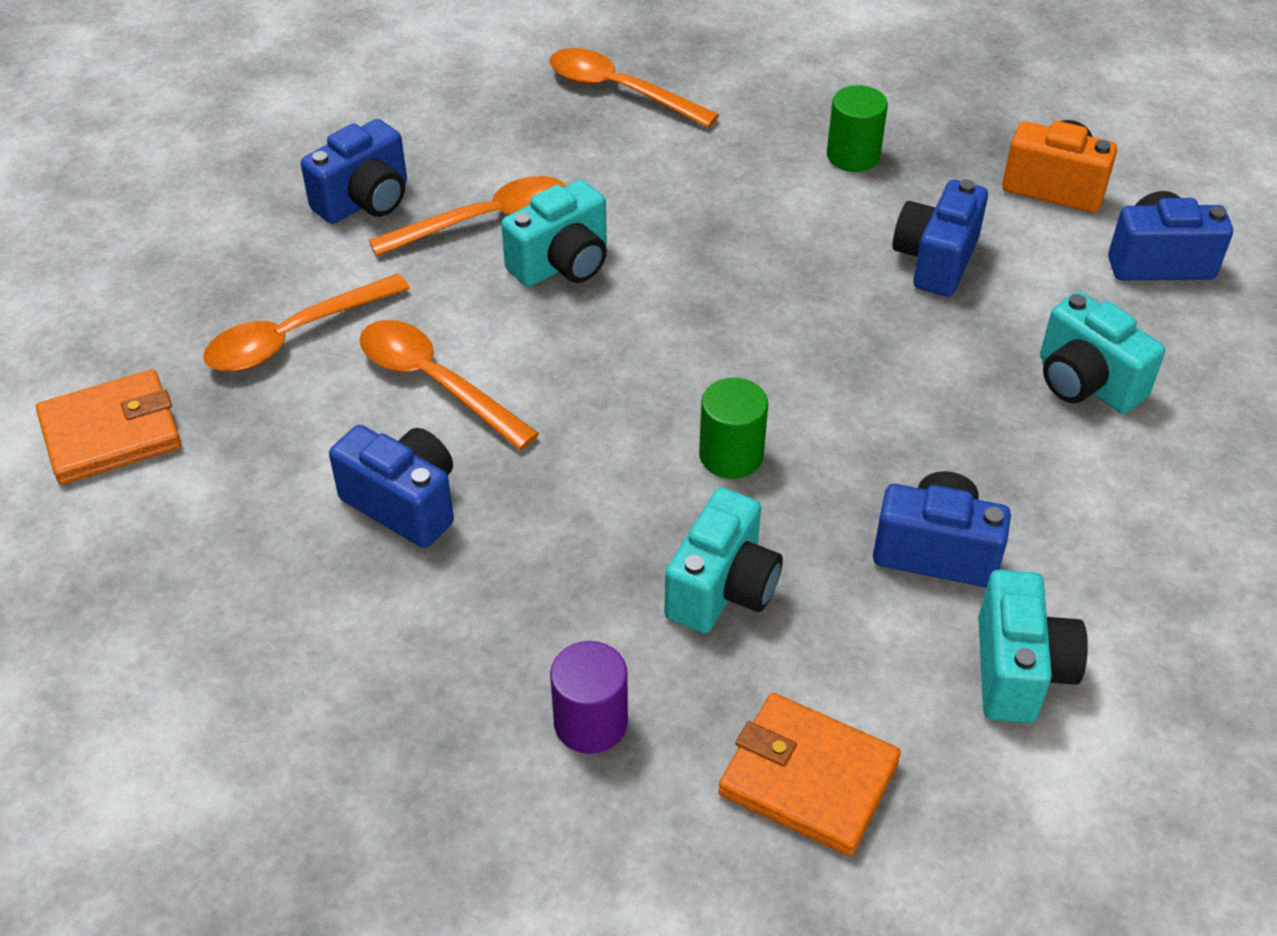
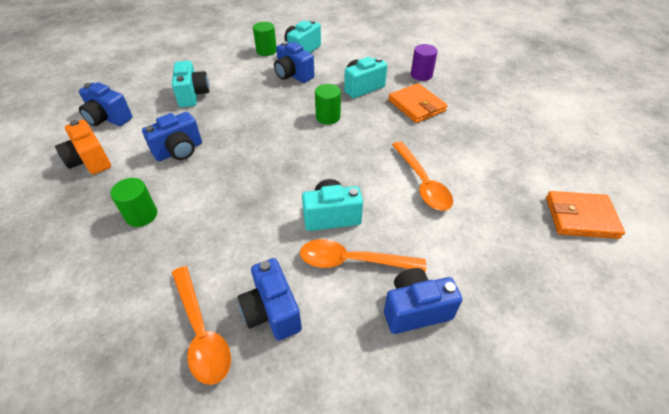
camera: 150 degrees left, 0 degrees up
(293, 336) = (482, 232): orange spoon -> none
(404, 503) = (454, 143): blue camera -> blue camera (272, 311)
(808, 778) = (373, 51): orange wallet -> orange wallet (416, 105)
(1111, 616) = (266, 51): none -> green cylinder

